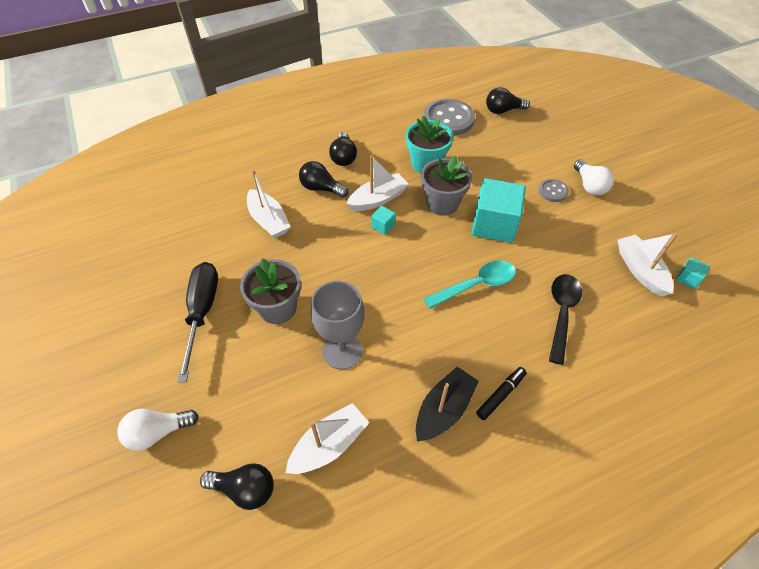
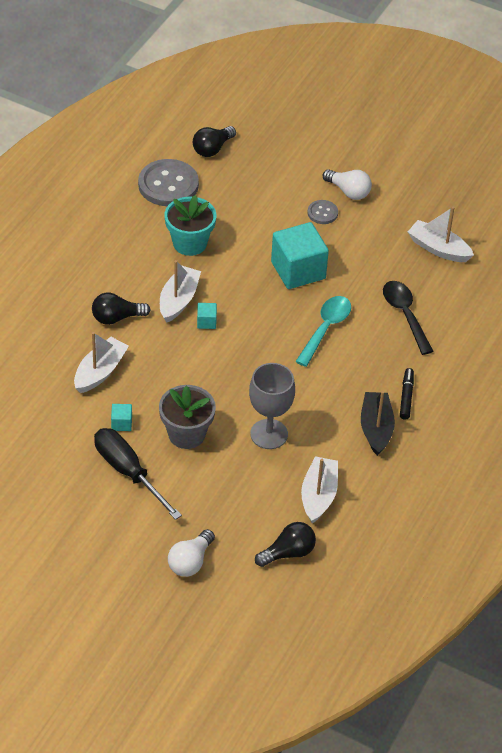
camera: 40 degrees left, 5 degrees down
(268, 220) = (100, 372): white boat -> white boat turned 75 degrees counterclockwise
(343, 157) = (105, 277): black light bulb -> none
(442, 203) = (238, 274): grey flower pot -> none
(688, 279) = (476, 237): turquoise cube -> turquoise cube (121, 423)

